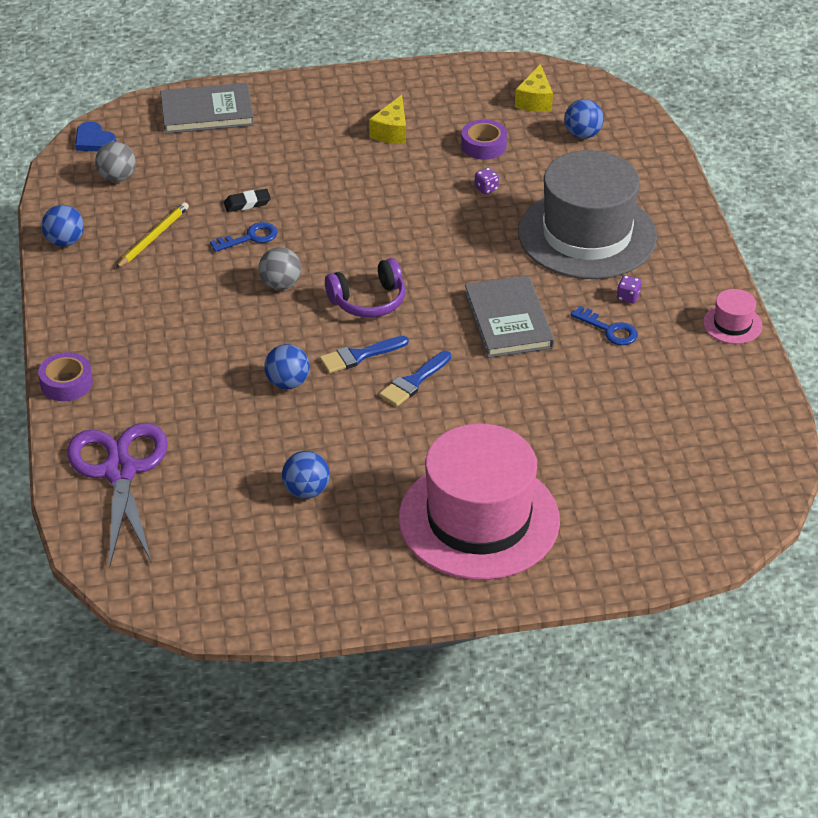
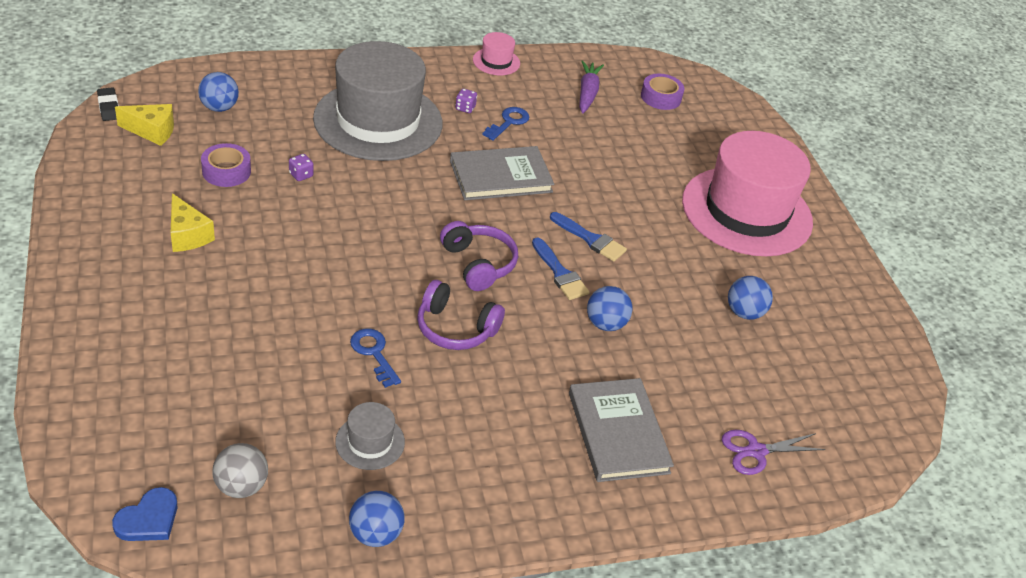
camera: 100 degrees left, 0 degrees up
(66, 383) = (635, 509): purple tape -> purple tape (660, 97)
(120, 471) = (756, 451): purple scissors -> purple scissors, size x0.52
(153, 237) = (370, 442): yellow pencil -> grey hat
(207, 112) = (107, 397): grey book -> grey book (618, 432)
(247, 203) = (309, 356): black eraser -> black eraser (109, 107)
(280, 284) = (455, 328): grey ball -> purple headphones
(392, 132) = (187, 235): yellow cheese -> yellow cheese turned 45 degrees clockwise
(689, 399) = (587, 93): none -> purple carrot

